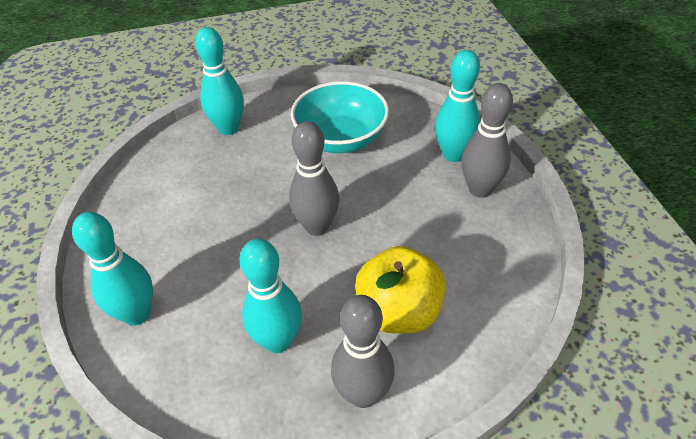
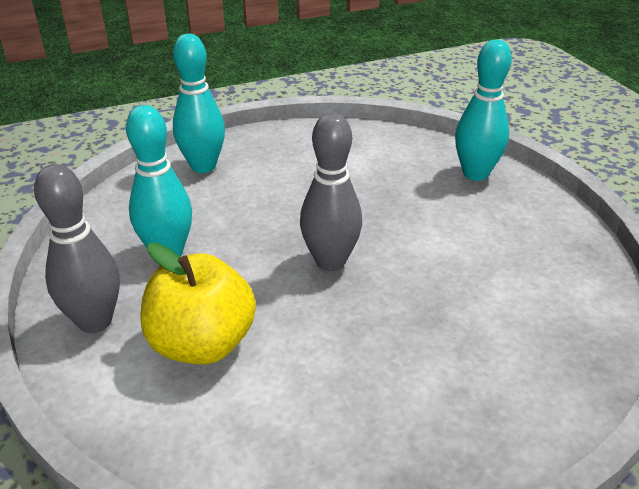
camera: 80 degrees right, 10 degrees down
(341, 139) = (499, 265): turquoise bowl -> none
(453, 154) = (519, 392): turquoise bowling pin -> none
(480, 189) = (447, 429): grey bowling pin -> none

